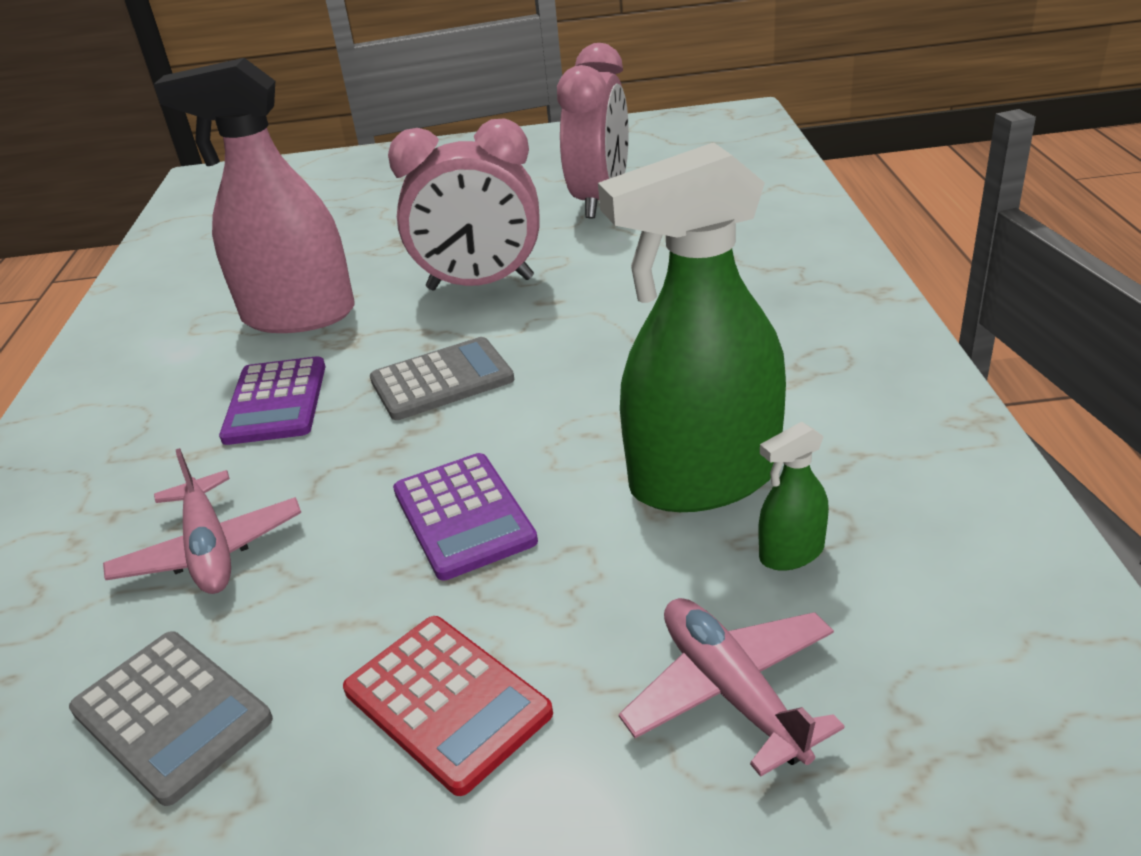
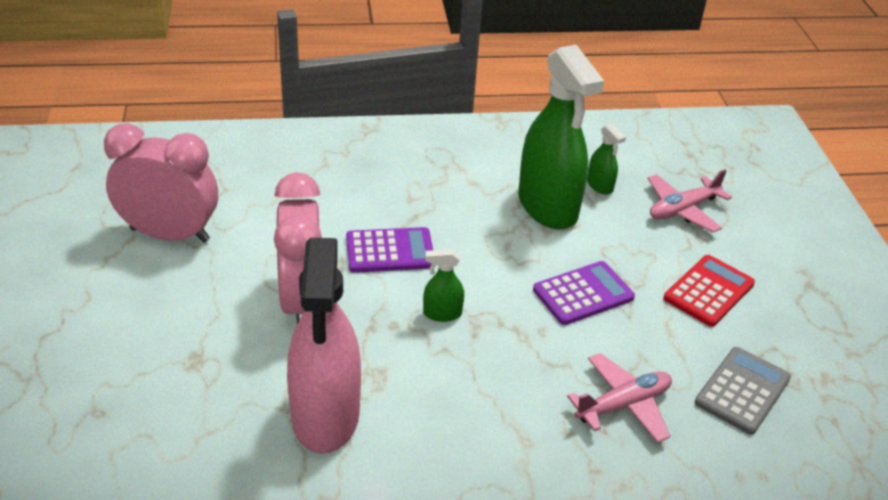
camera: 100 degrees left, 5 degrees up
(275, 402) = (461, 404): purple calculator -> purple calculator (390, 251)
(442, 380) = (442, 313): grey calculator -> green spray bottle

